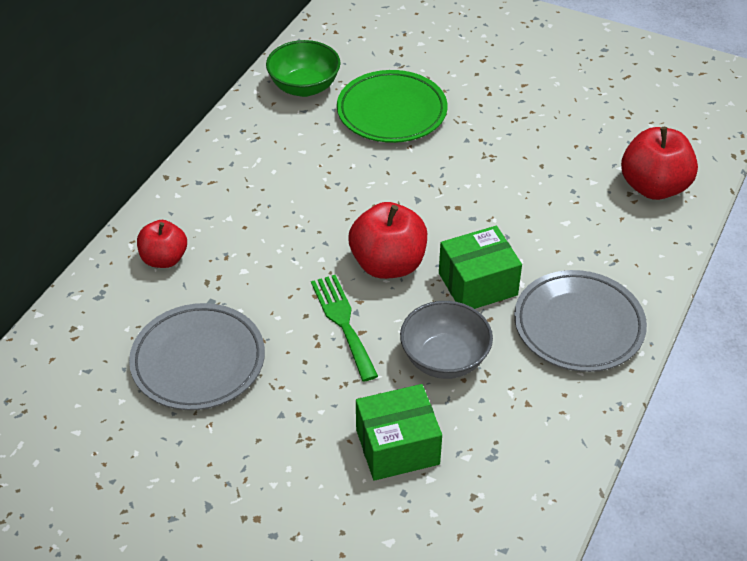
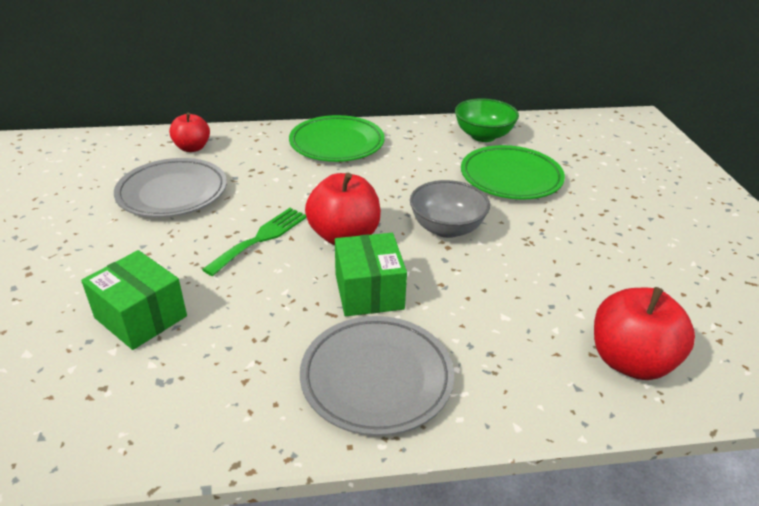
camera: 55 degrees right, 10 degrees down
(164, 259) = (258, 147): red apple -> red apple (192, 148)
(217, 195) = (337, 144): none -> green plate
(444, 359) = (262, 306): grey bowl -> grey bowl (447, 228)
(478, 284) = (369, 291): green box -> green box turned 45 degrees clockwise

